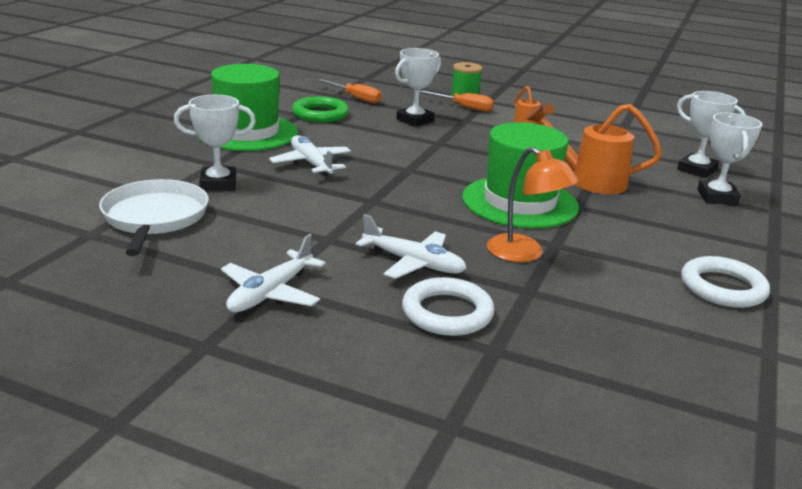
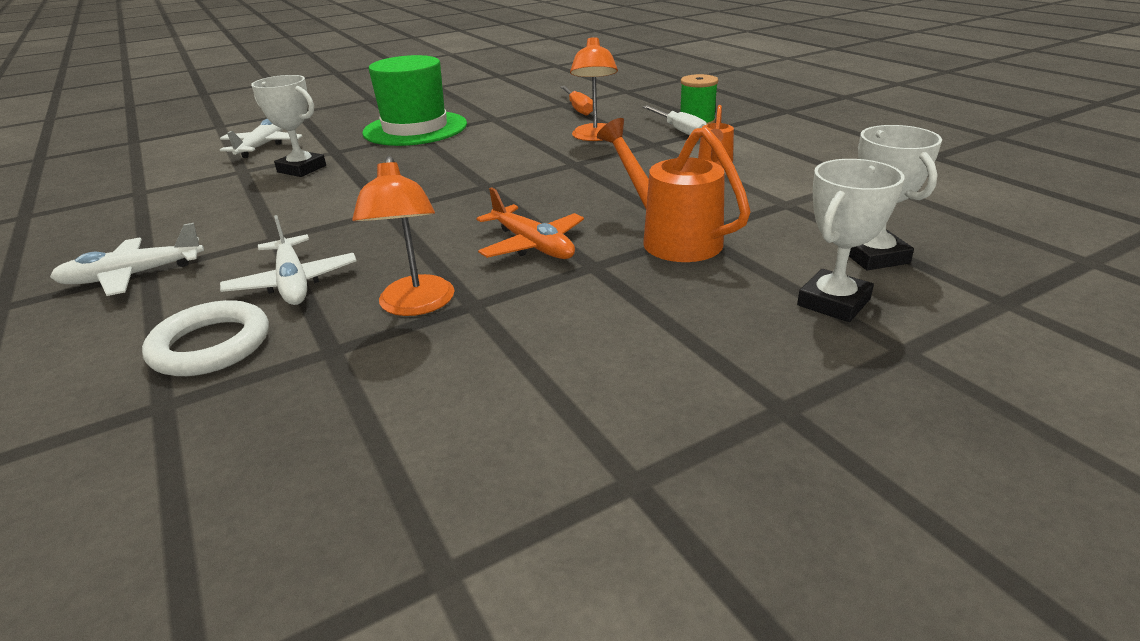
camera: 40 degrees right, 5 degrees up
(155, 218) = (201, 189): white pan -> none
(311, 163) = (409, 164): white plane -> white plane (262, 146)
(320, 114) = (512, 120): green ring -> none
(415, 120) = (595, 137): white trophy -> orange lamp
(464, 107) = (679, 130): orange screwdriver -> white screwdriver
(520, 202) = (532, 245): green hat -> orange plane
(723, 288) = (576, 438): white ring -> none

